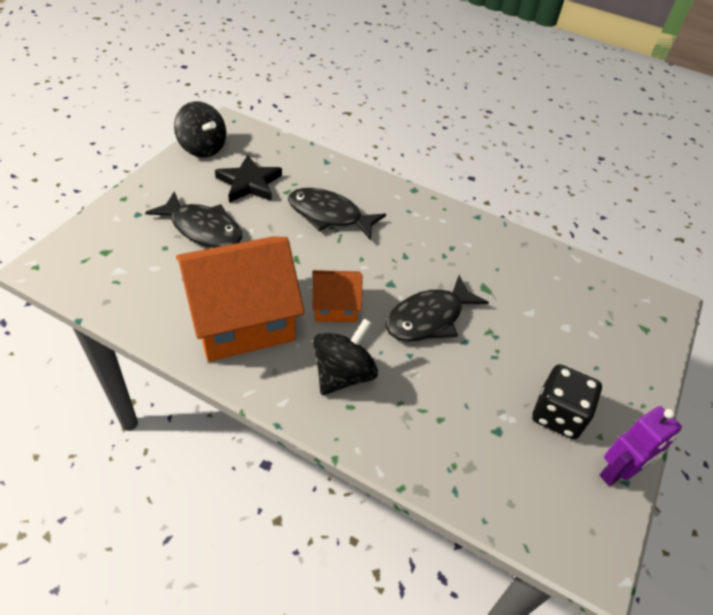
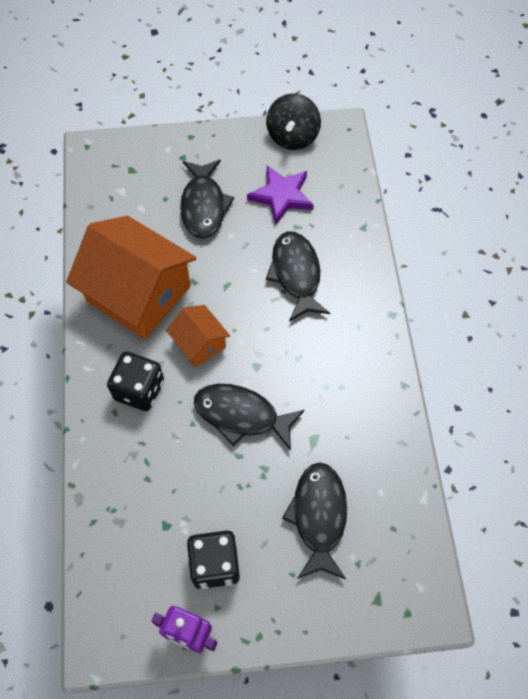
camera: 60 degrees right, 15 degrees up
(249, 183) = (281, 196): black star -> purple star
(343, 374) = (139, 390): black spinning top -> black dice
(555, 322) = (318, 516): none -> black fish

